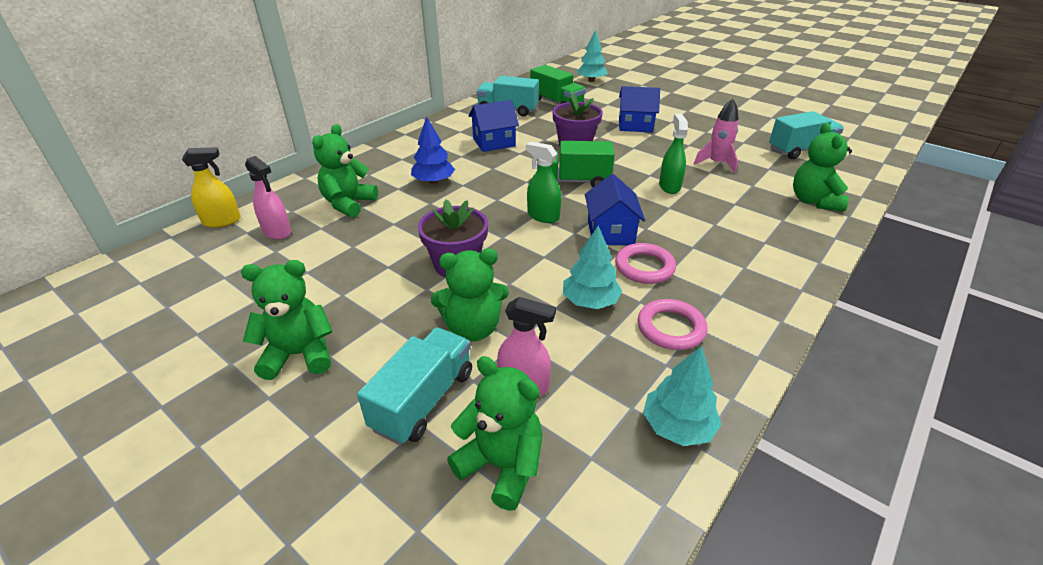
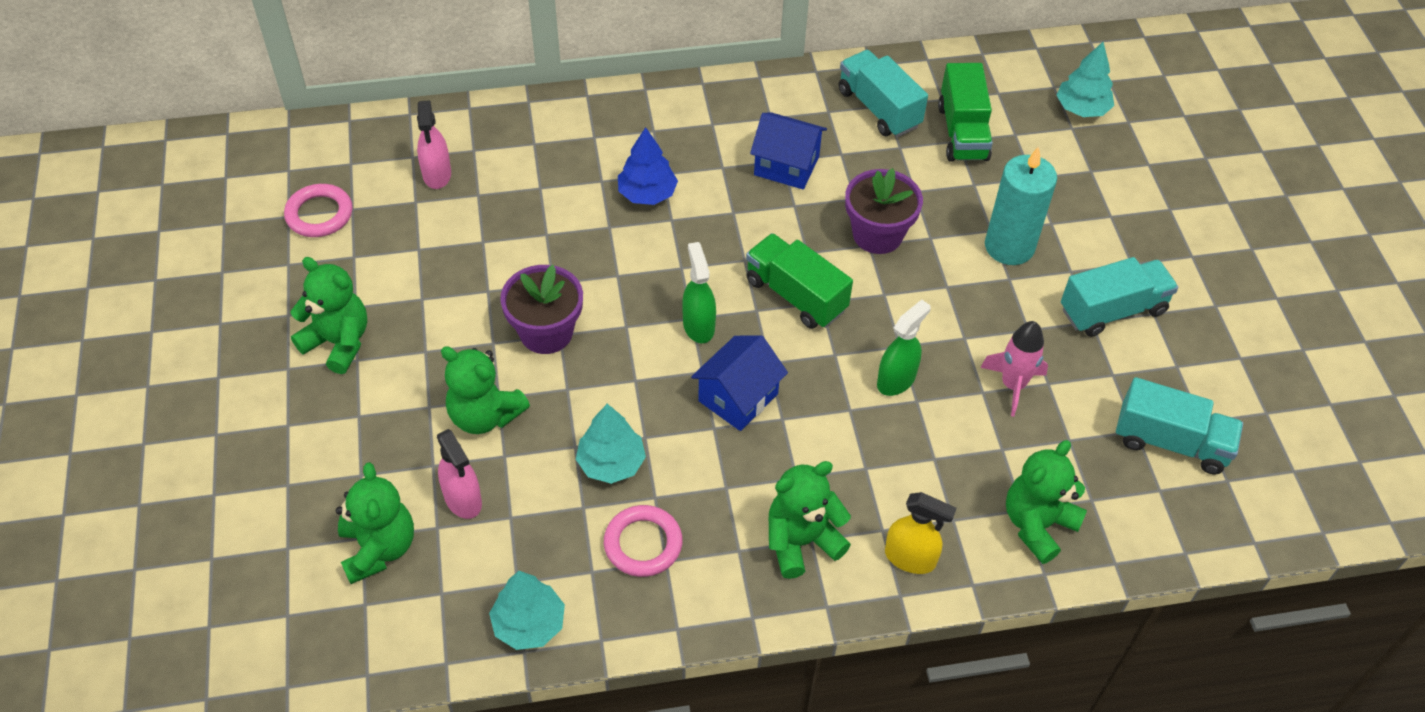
camera: 40 degrees right, 15 degrees up
(222, 221) = (404, 125): yellow spray bottle -> yellow spray bottle (910, 558)
(348, 204) = (532, 174): green teddy bear -> green teddy bear (801, 541)
(423, 400) = (382, 454): turquoise truck -> turquoise truck (1112, 310)
(635, 125) = (1009, 246): blue house -> turquoise candle
(644, 267) = (712, 464): pink ring -> pink ring (319, 214)

